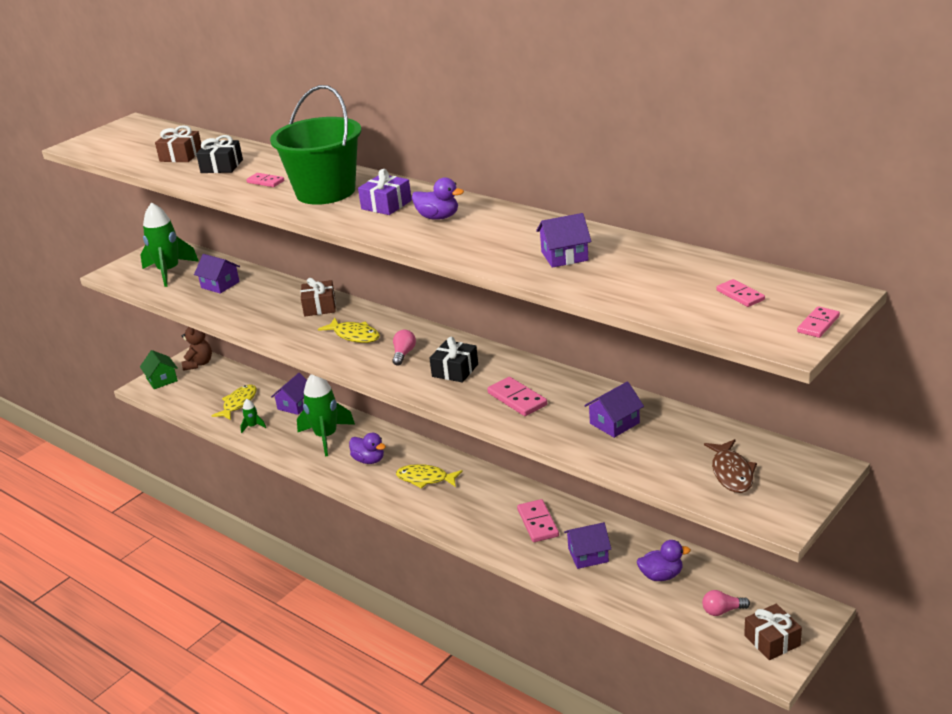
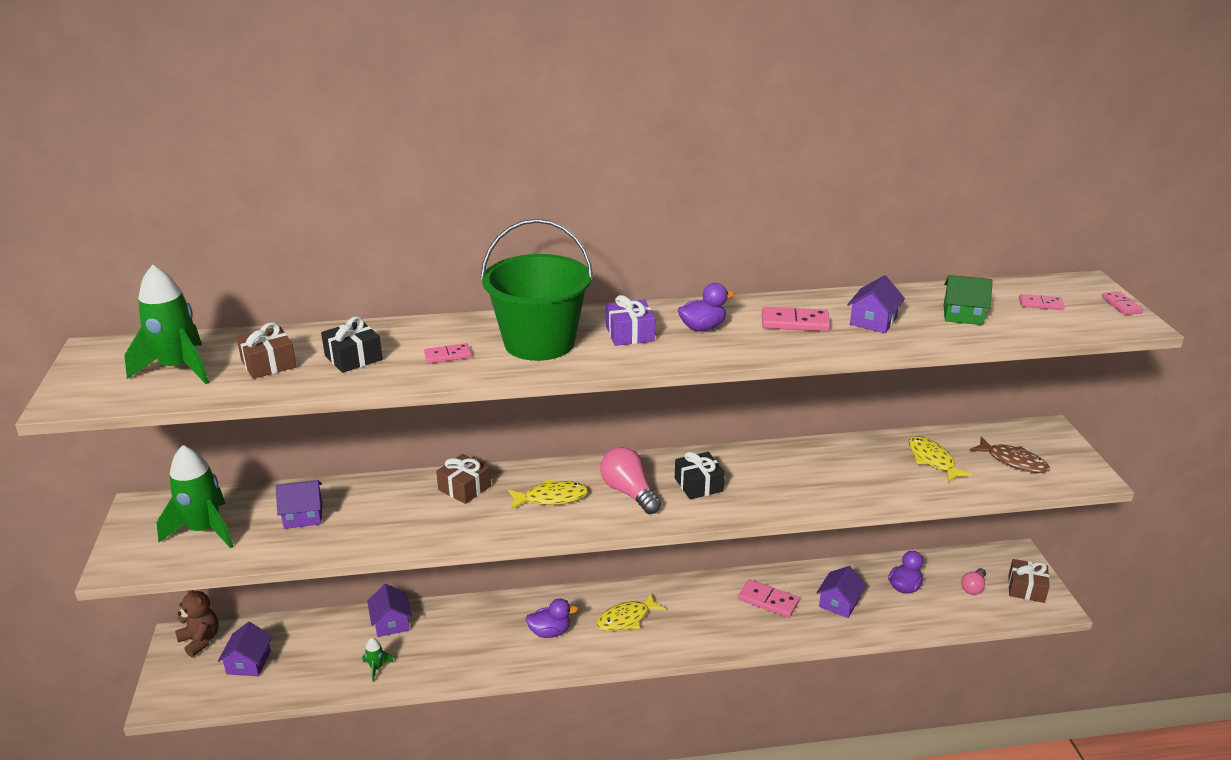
camera: 50 degrees left, 0 degrees up
(162, 380) = (176, 681): green house -> green house (963, 315)
(238, 403) = (321, 655): yellow fish -> yellow fish (932, 460)
(326, 437) = (473, 634): green rocket -> green rocket (178, 368)
(403, 354) = (629, 492): pink light bulb -> pink light bulb, size x1.71
(517, 399) = (789, 483): pink domino -> pink domino (795, 322)
(614, 423) = (886, 465): purple house -> purple house (249, 663)

